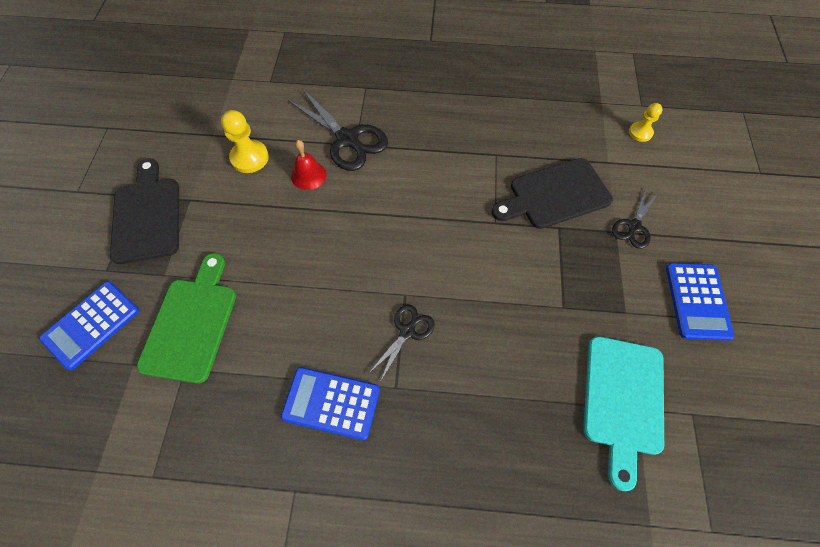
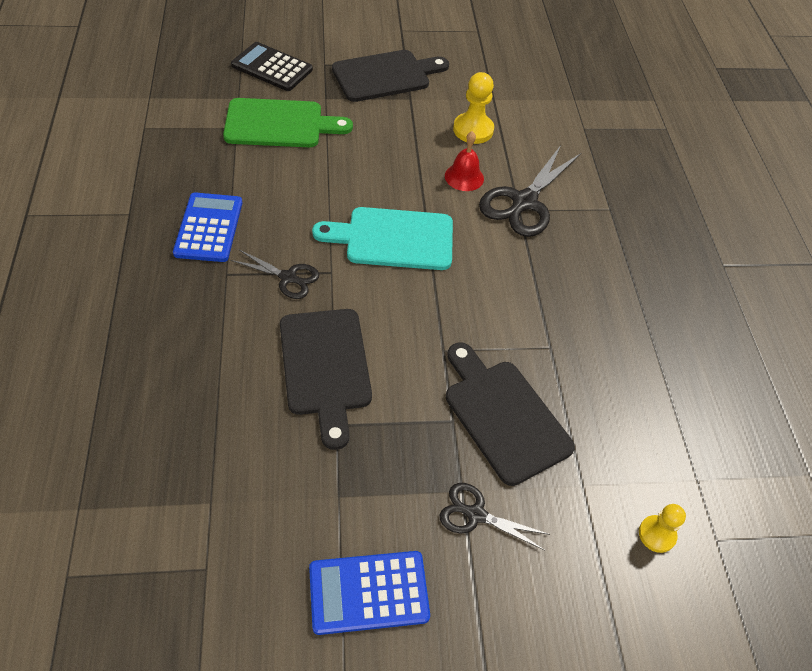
camera: 75 degrees right, 10 degrees down
(91, 324) = (272, 67): blue calculator -> black calculator
(508, 309) = (325, 367): none -> black cutting board
(623, 400) = (221, 487): turquoise cutting board -> turquoise cutting board (393, 239)

